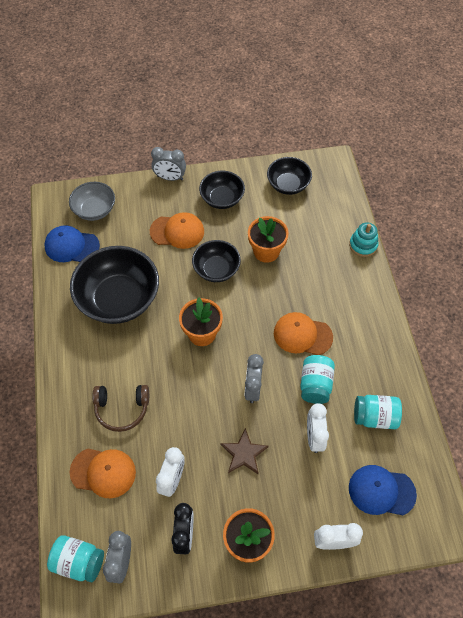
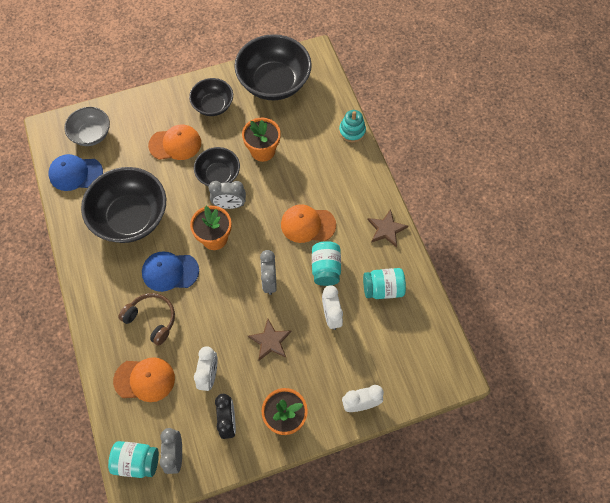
camera: 10 degrees left, 5 degrees up
(122, 409) = (152, 319): brown headphones -> brown headphones turned 135 degrees counterclockwise
(170, 178) = (159, 92): grey clock -> grey clock (229, 205)
(288, 185) = (274, 82): black bowl -> black bowl, size x1.75
(381, 491) = (397, 353): blue cap -> blue cap (170, 271)
(387, 353) = (386, 229): none -> brown star

